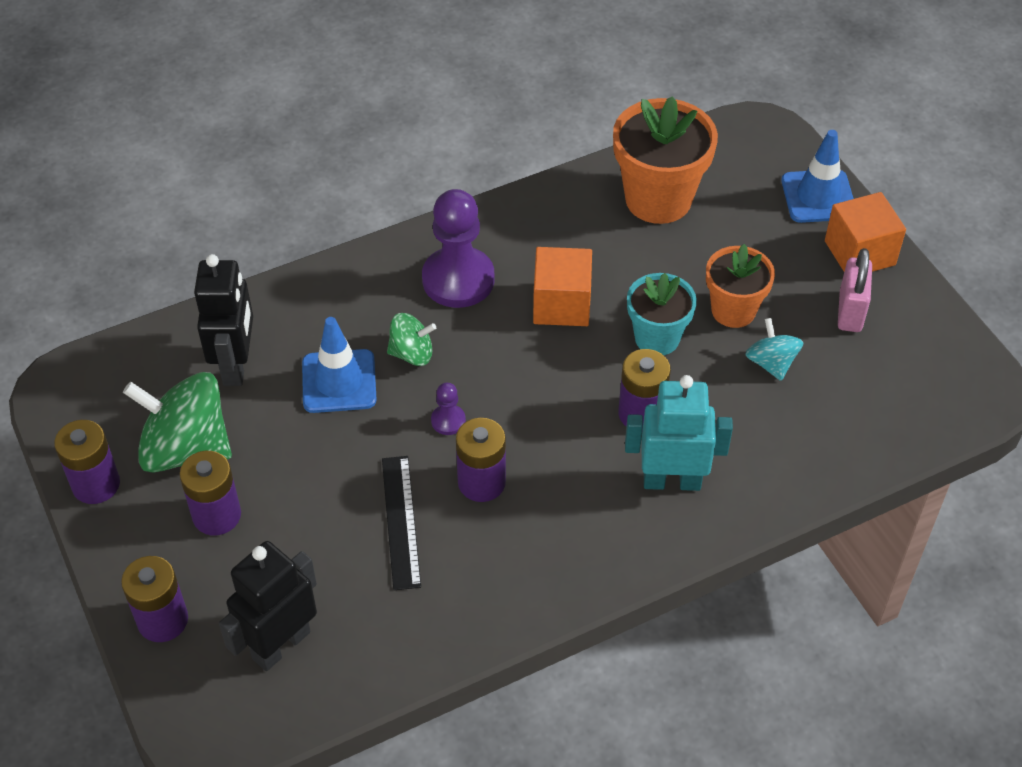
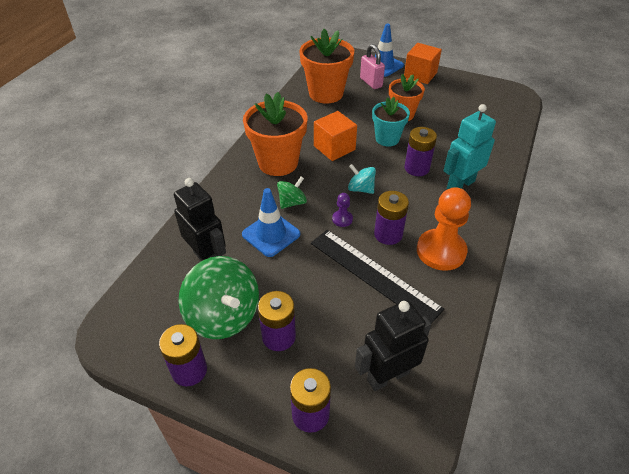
camera: 40 degrees left, 5 degrees down
(186, 448) = (224, 315): green spinning top -> green spinning top turned 105 degrees counterclockwise
(281, 645) = (387, 376): black robot -> black robot turned 60 degrees clockwise
(401, 521) = (373, 274): black ruler -> black ruler, size x1.54
(458, 279) = (278, 163): purple pawn -> orange flower pot
(521, 553) = (441, 251): none -> orange pawn
(771, 363) = (439, 124): turquoise spinning top -> turquoise spinning top (361, 189)
(850, 312) = (442, 94): pink padlock -> pink padlock (371, 82)

